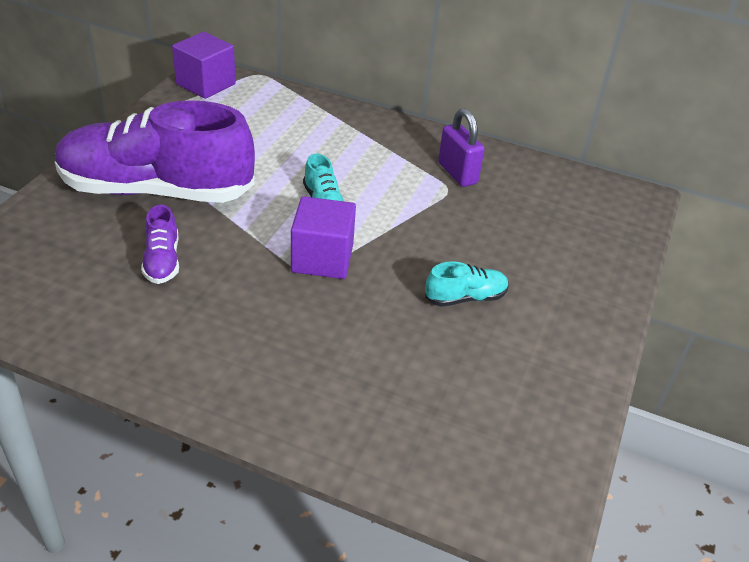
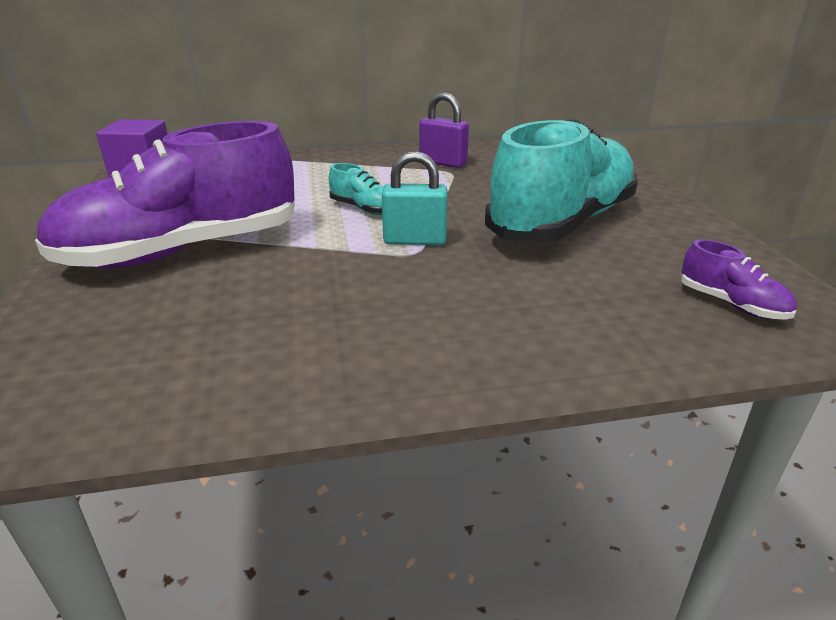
camera: 30 degrees left, 10 degrees down
(162, 261) = (259, 297): purple shoe -> purple shoe (731, 304)
(322, 258) = (414, 240): purple cube -> turquoise padlock
(465, 297) = (562, 223): turquoise shoe -> turquoise shoe, size x2.49

